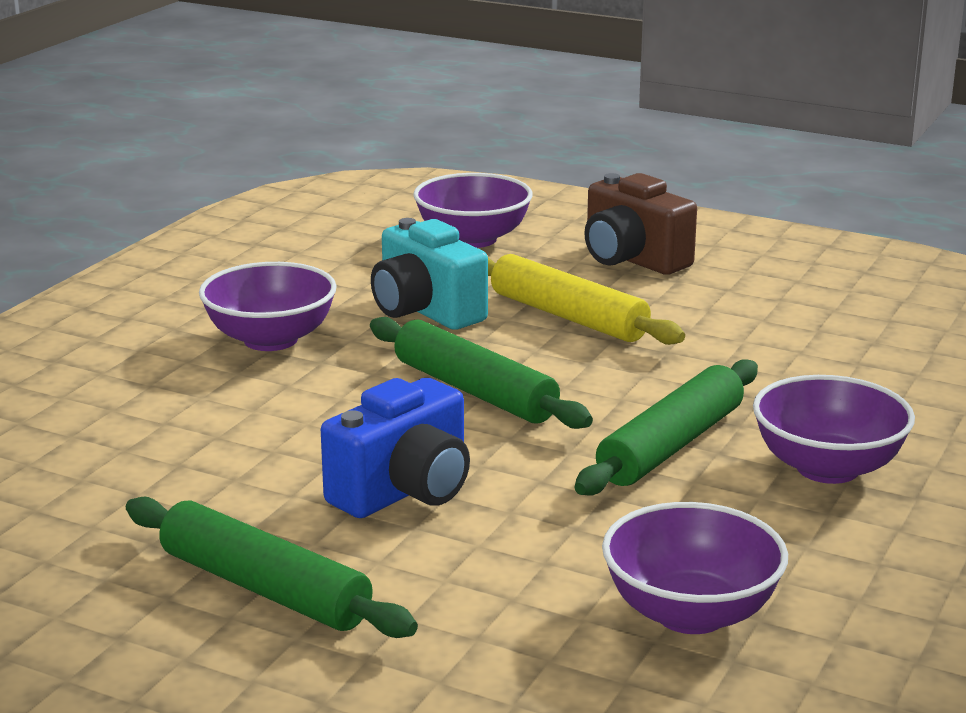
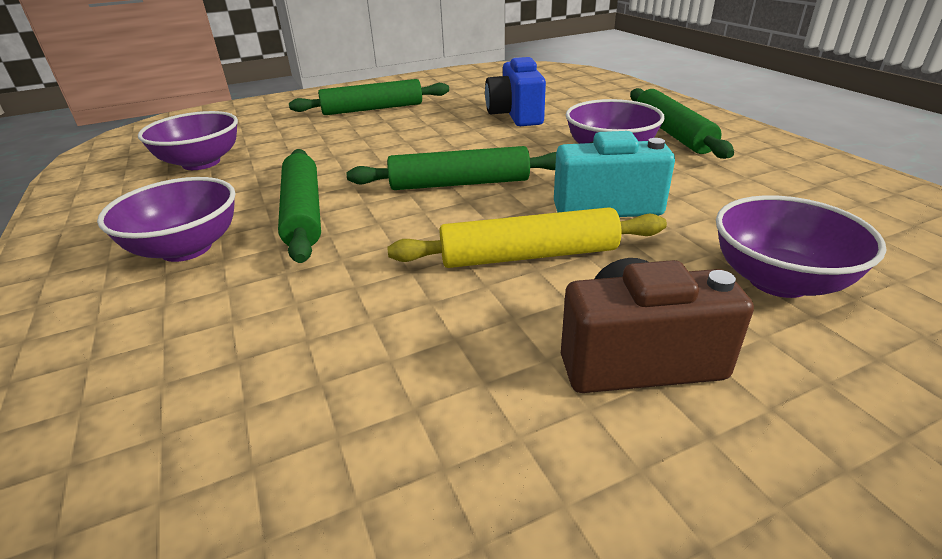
camera: 130 degrees right, 10 degrees up
(155, 321) = (672, 133): none -> green rolling pin
(404, 491) = (390, 142): blue camera -> blue camera (515, 115)

